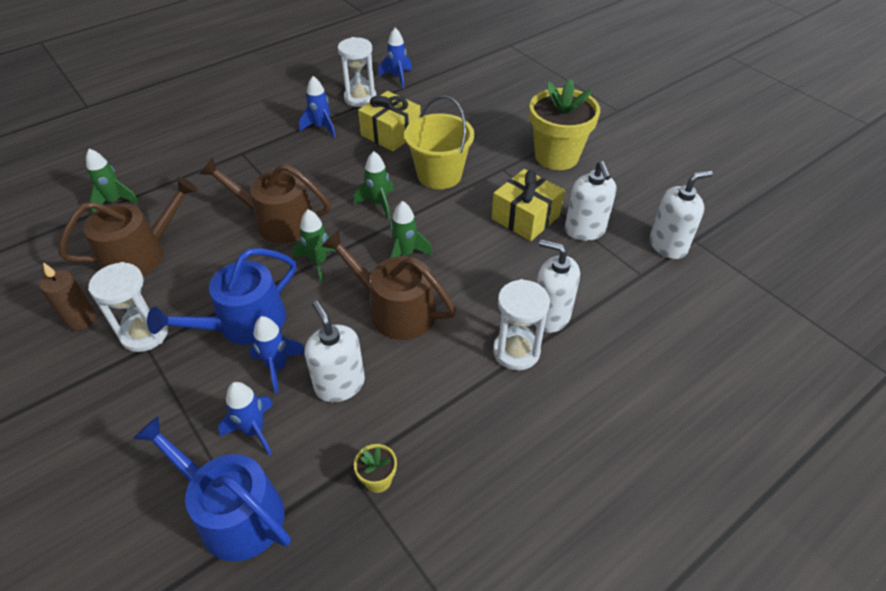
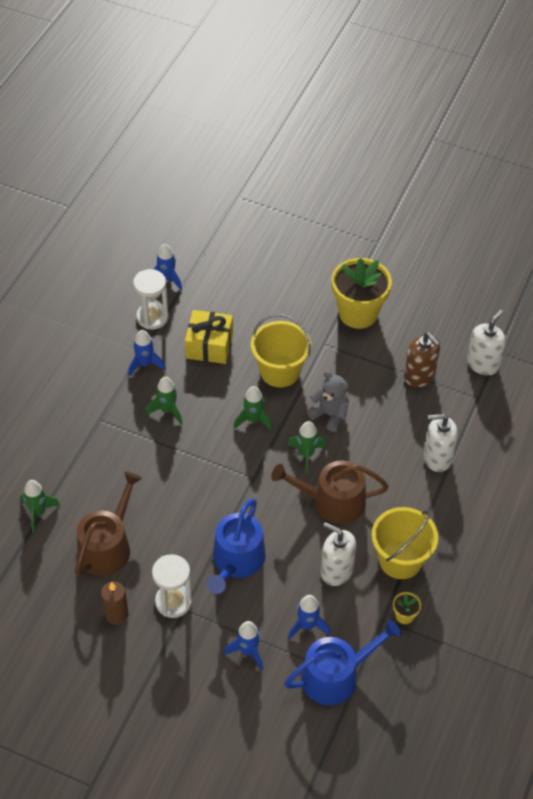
camera: 30 degrees left, 5 degrees up
(233, 512) = (336, 675): blue watering can -> blue watering can turned 150 degrees clockwise
(278, 221) = (188, 470): brown watering can -> none
(278, 367) = (287, 579): blue rocket -> blue rocket (248, 651)
(318, 262) = (249, 490): green rocket -> green rocket (167, 410)
(424, 408) = (400, 560): none -> yellow bucket
(459, 228) = (330, 415): none -> grey teddy bear
(516, 351) = (431, 494): white hourglass -> none
(525, 217) = (371, 383): yellow gift -> none
(585, 230) = (419, 376): white soap dispenser -> brown soap dispenser

